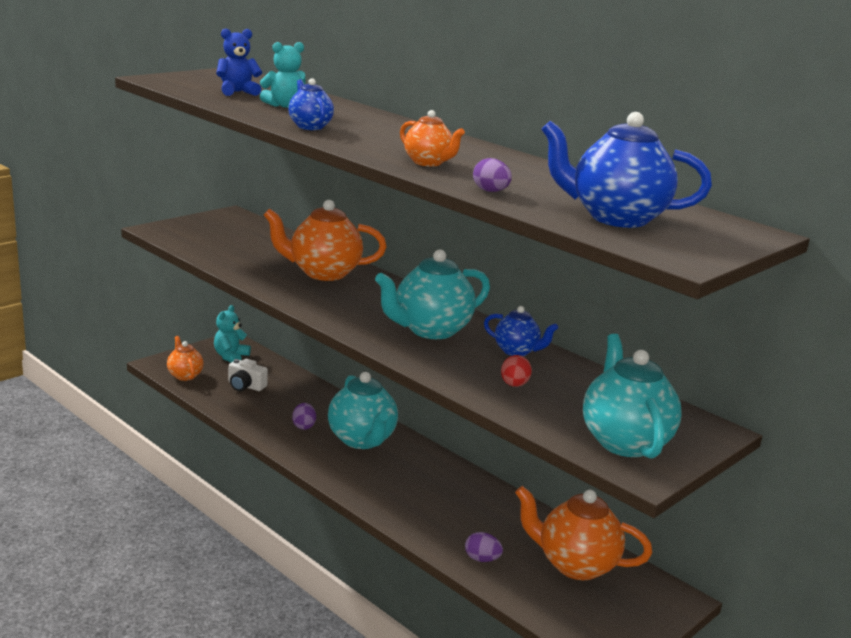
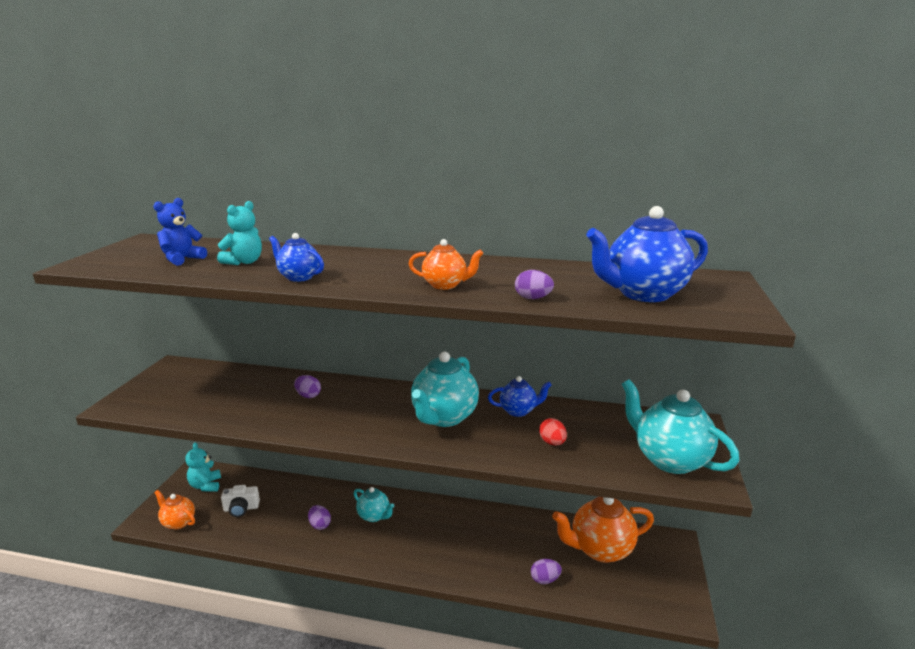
camera: 30 degrees left, 0 degrees up
(323, 273) = (308, 396): orange teapot -> purple egg
(362, 440) = (374, 516): turquoise teapot -> turquoise teapot, size x0.56

